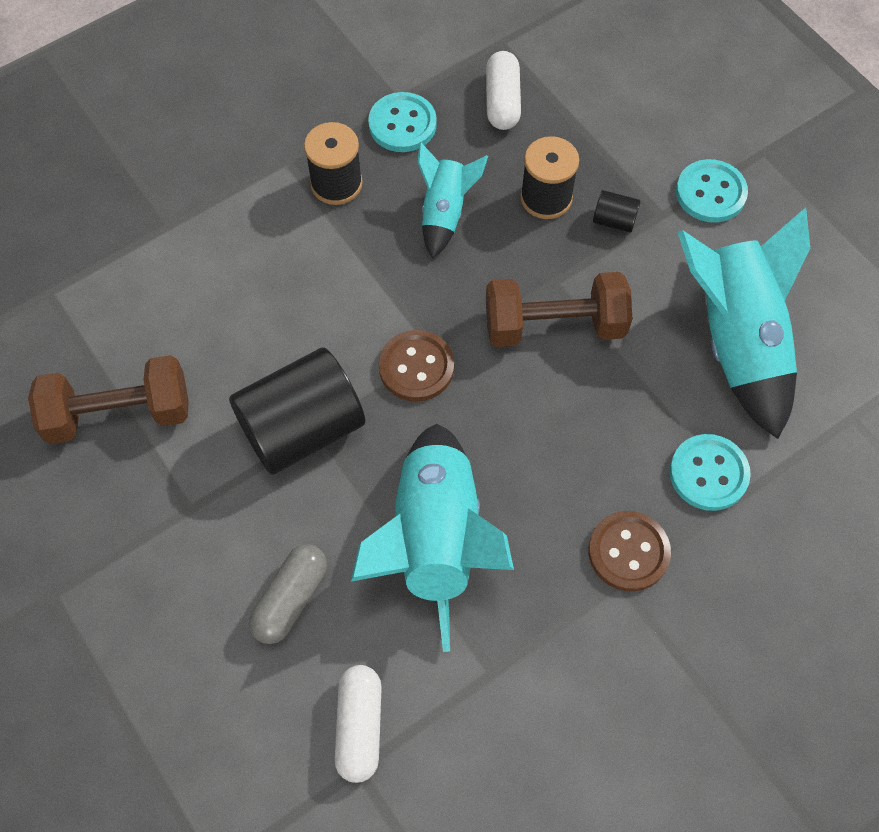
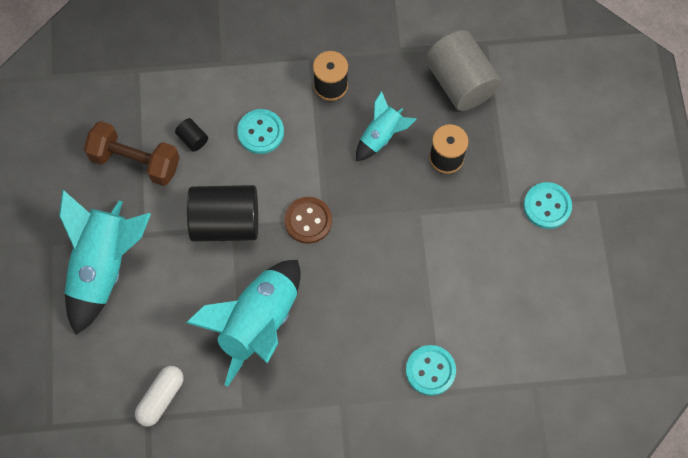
camera: 30 degrees right, 5 degrees up
(290, 599) = (165, 312): grey capsule -> none
(402, 124) = (391, 67): turquoise button -> turquoise button (260, 132)
(502, 101) = (460, 82): white capsule -> grey cylinder
(554, 325) = (401, 238): brown dumbbell -> none
(614, 220) = (477, 193): black cylinder -> black cylinder (193, 139)
(628, 552) = (357, 388): brown button -> none
(736, 341) = (499, 304): turquoise rocket -> turquoise rocket (104, 267)

